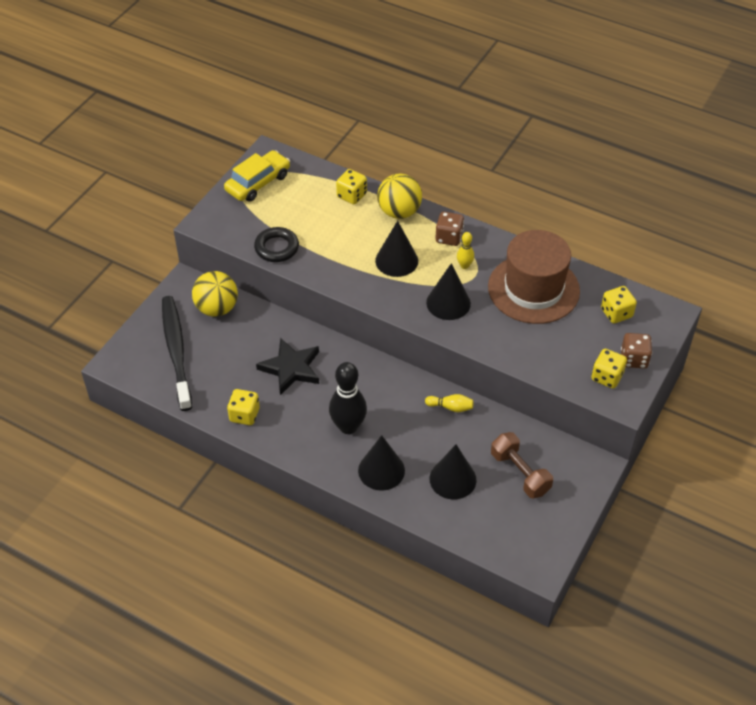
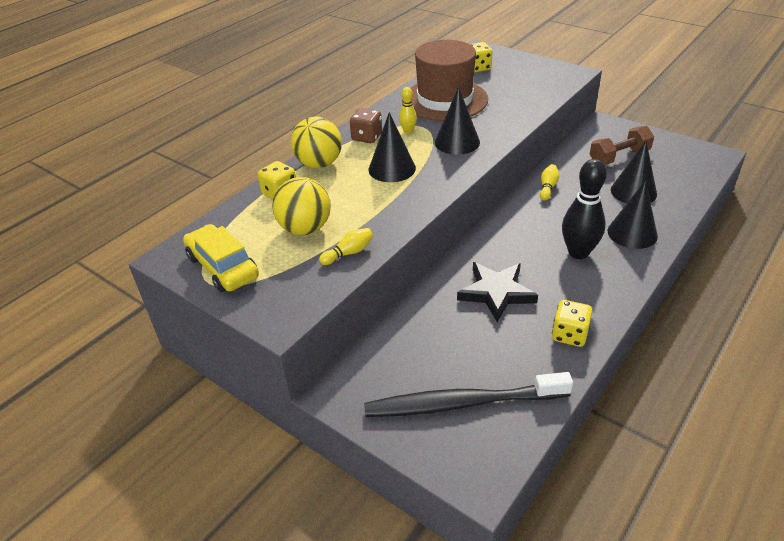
camera: 80 degrees left, 10 degrees down
(217, 308) = (390, 358): yellow ball -> yellow ball (305, 229)
(276, 248) = (348, 253): black ring -> yellow bowling pin
(607, 377) = (548, 76): yellow dice -> none
(634, 359) = (528, 65): brown dice -> none

